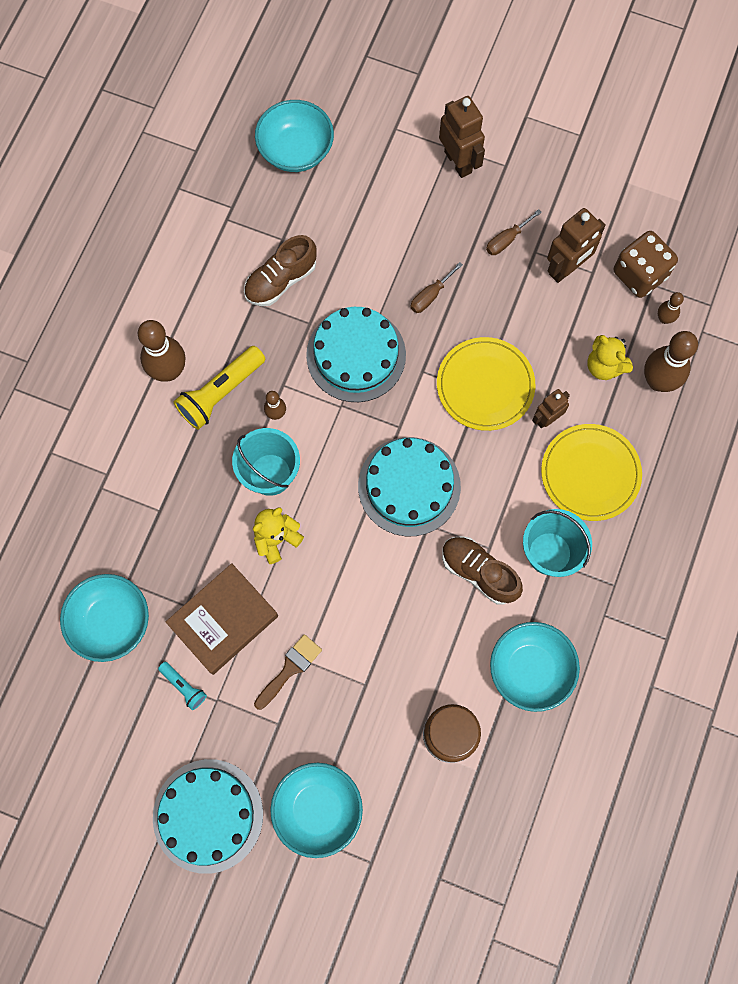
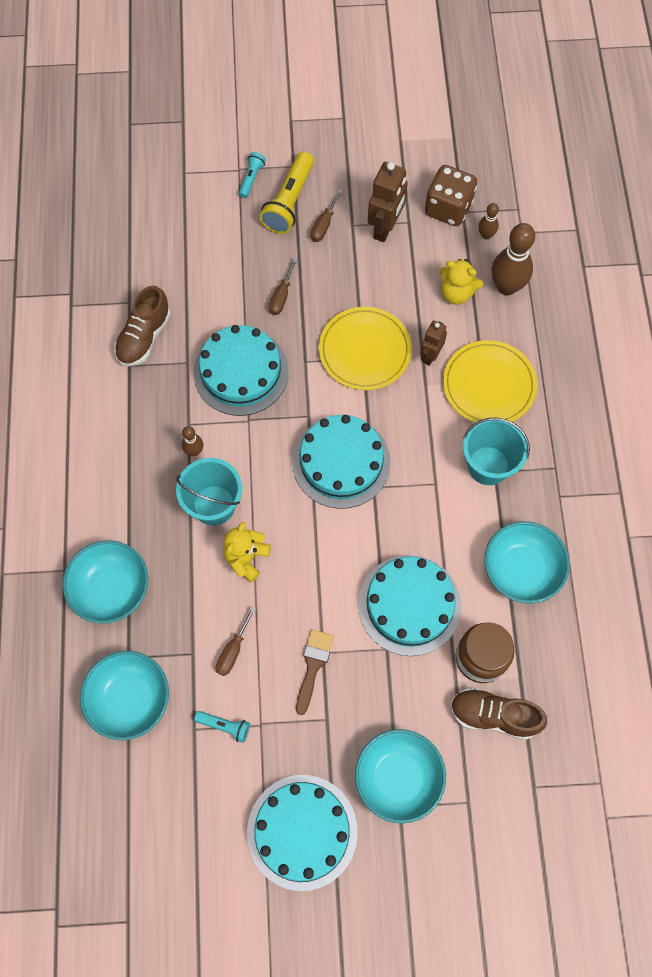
camera: 25 degrees left, 5 degrees down
(169, 371) = (79, 455): brown bowling pin -> none
(220, 393) = (136, 454): yellow flashlight -> yellow flashlight (289, 202)
(223, 620) = (233, 650): brown book -> brown screwdriver
(296, 150) = (105, 224): turquoise bowl -> turquoise bowl (111, 589)
(407, 653) = (409, 605): none -> turquoise cake
(458, 162) = (251, 178): brown robot -> turquoise flashlight
(479, 572) = (437, 508): brown shoe -> brown shoe (493, 716)

